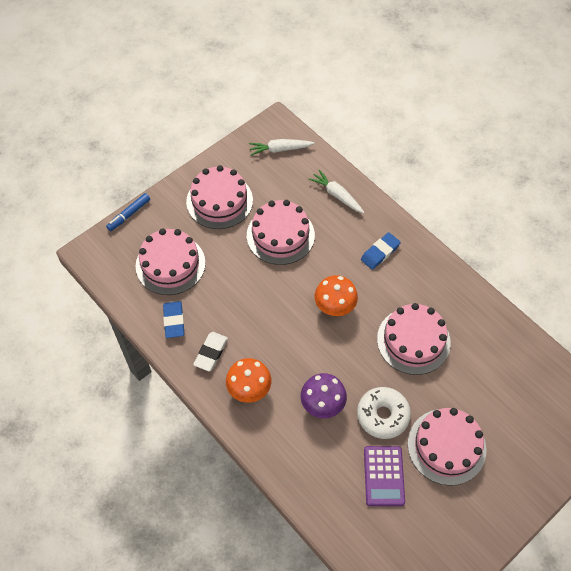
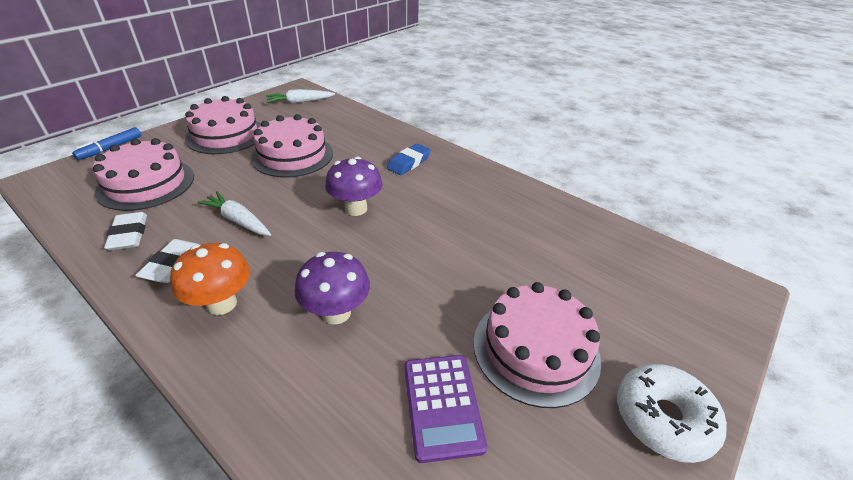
camera: 10 degrees left, 20 degrees down
(174, 321) = (129, 235): blue eraser -> white eraser
(334, 307) = (356, 209): orange mushroom -> purple mushroom
(337, 195) = (358, 126): white carrot -> white carrot (238, 220)
(382, 415) = (430, 318): white donut -> white donut (663, 418)
(413, 340) = (460, 232): pink cake -> none

